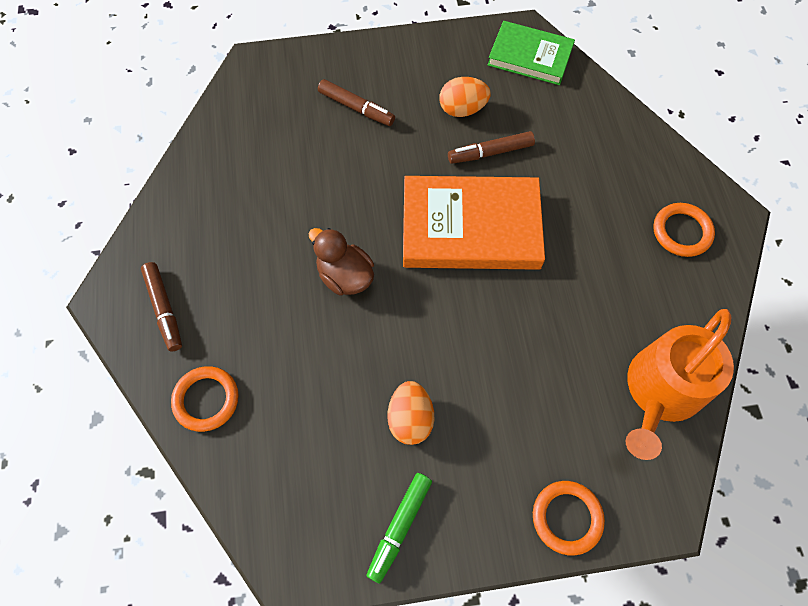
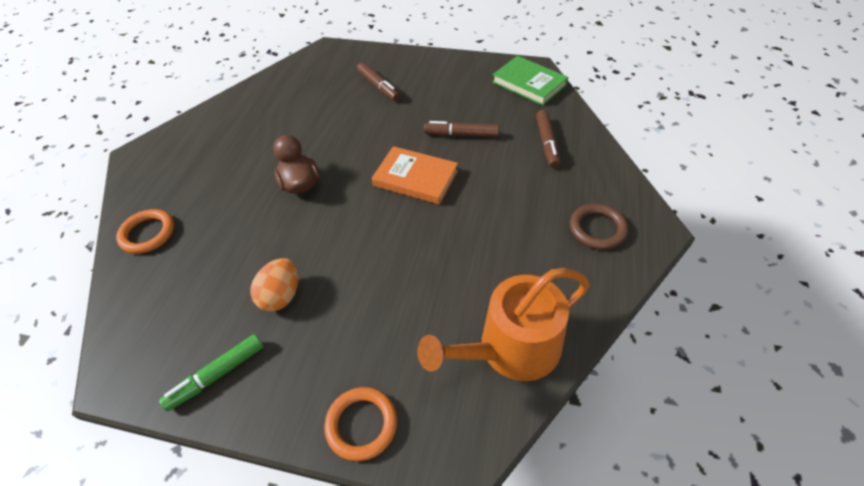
camera: 25 degrees right, 15 degrees down
(164, 309) = (165, 170): brown marker -> brown marker (547, 143)
(462, 109) = (456, 104): orange egg -> none
(470, 227) = (415, 178): orange book -> orange book, size x0.62
(681, 232) = (597, 229): orange ring -> brown ring

